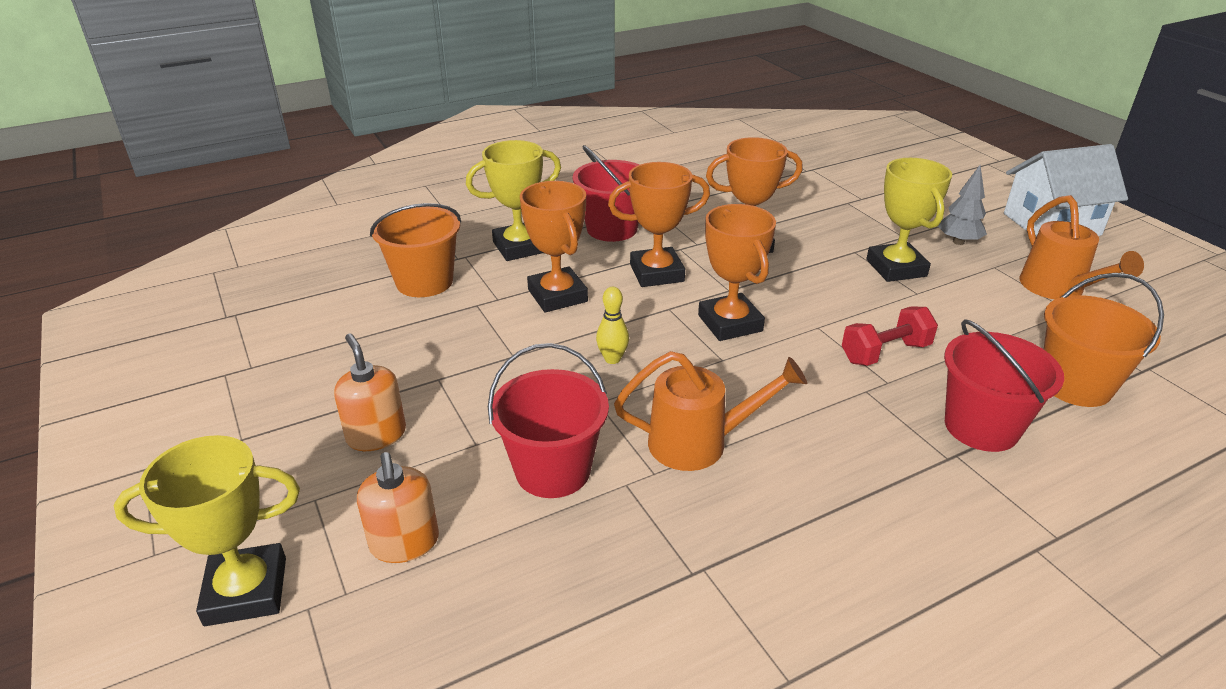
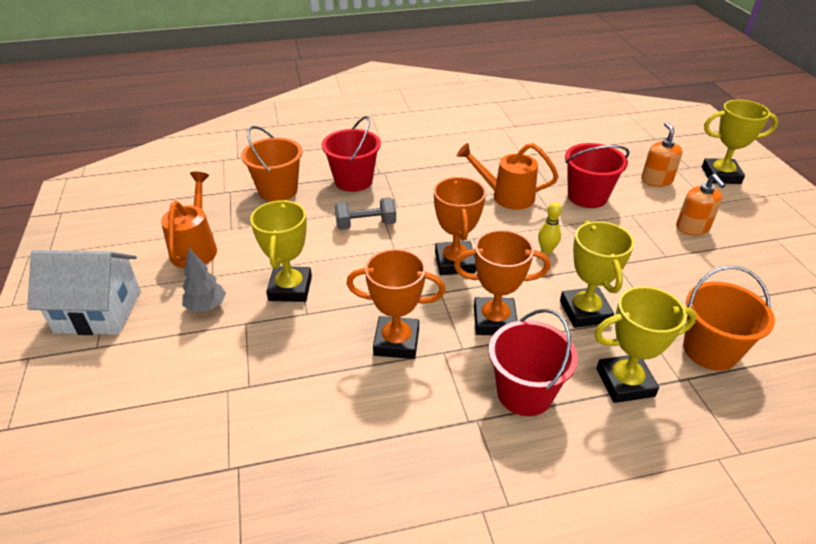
camera: 165 degrees left, 5 degrees up
(557, 295) = (585, 311): orange trophy -> yellow trophy
(885, 353) = (366, 225): red dumbbell -> grey dumbbell

